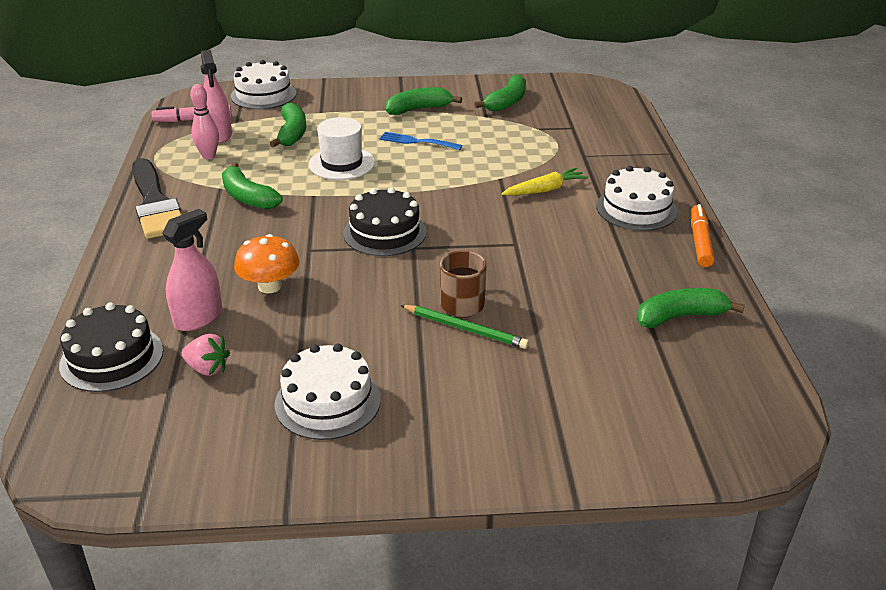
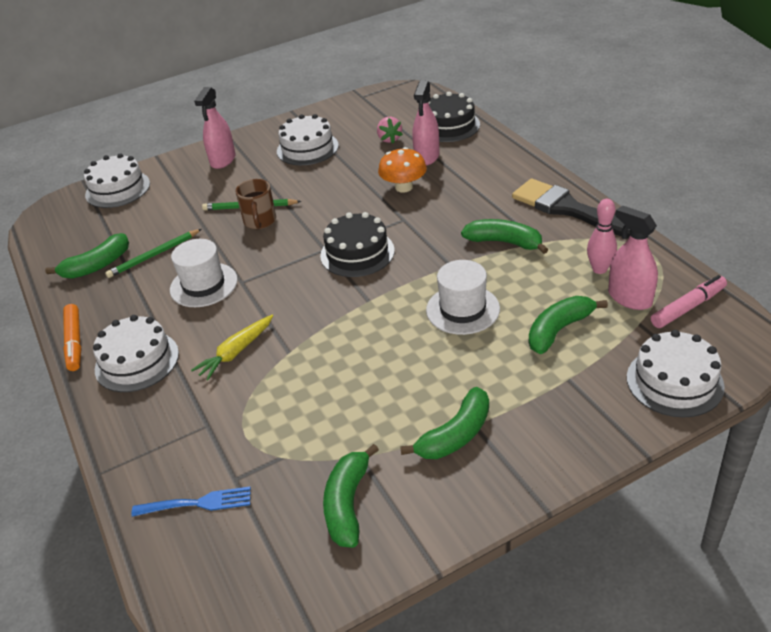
camera: 160 degrees right, 5 degrees up
(207, 368) = (389, 139): pink strawberry -> pink strawberry turned 105 degrees counterclockwise
(292, 133) = (558, 330): green banana -> green banana turned 75 degrees clockwise
(417, 142) = (411, 372): blue fork -> blue fork (196, 504)
(465, 434) = (223, 160): none -> pink spray bottle
(556, 253) = (203, 285): none -> white hat
(606, 305) = (154, 255): none -> green pencil
(651, 441) = (118, 189): none -> white cake

